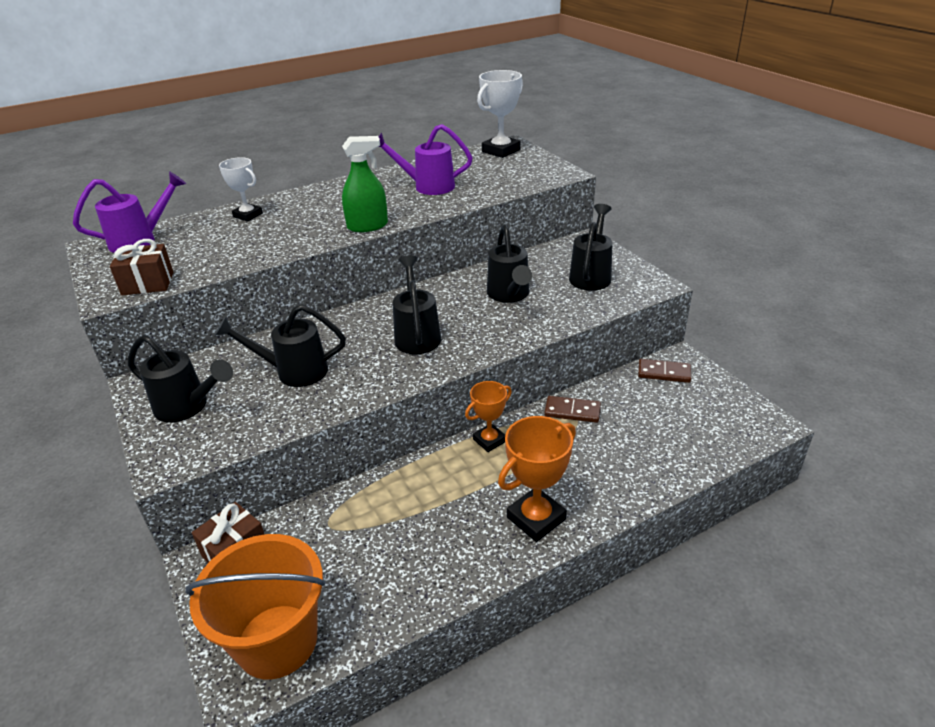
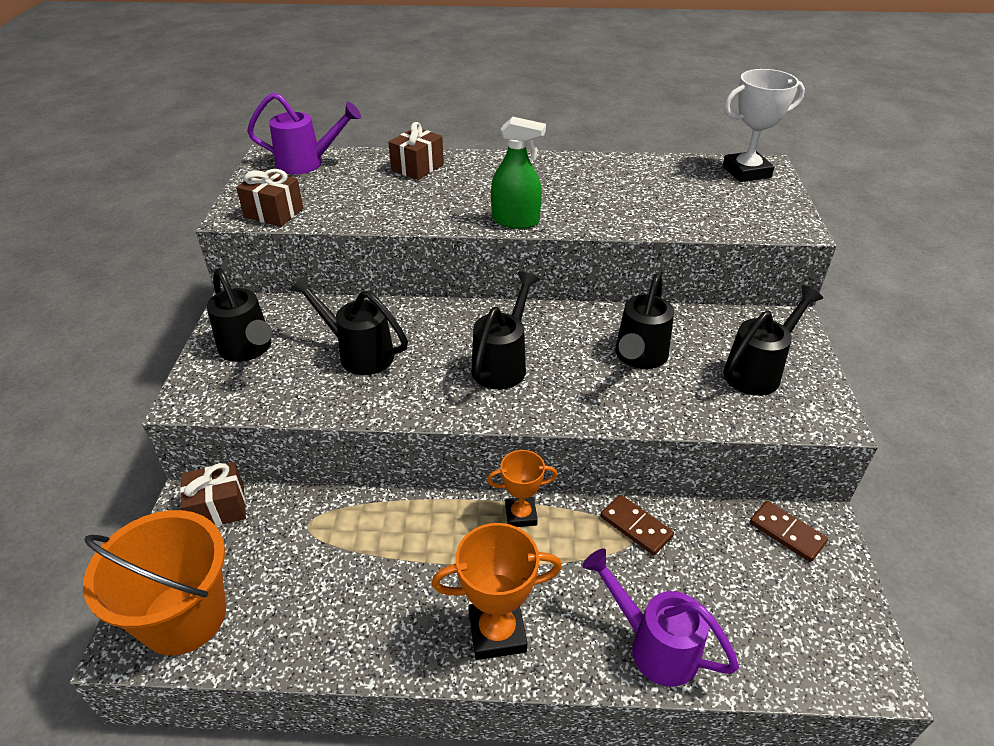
camera: 30 degrees right, 5 degrees up
(248, 215) = (417, 167): white trophy -> brown gift
(427, 186) = (620, 192): purple watering can -> purple watering can (653, 645)

